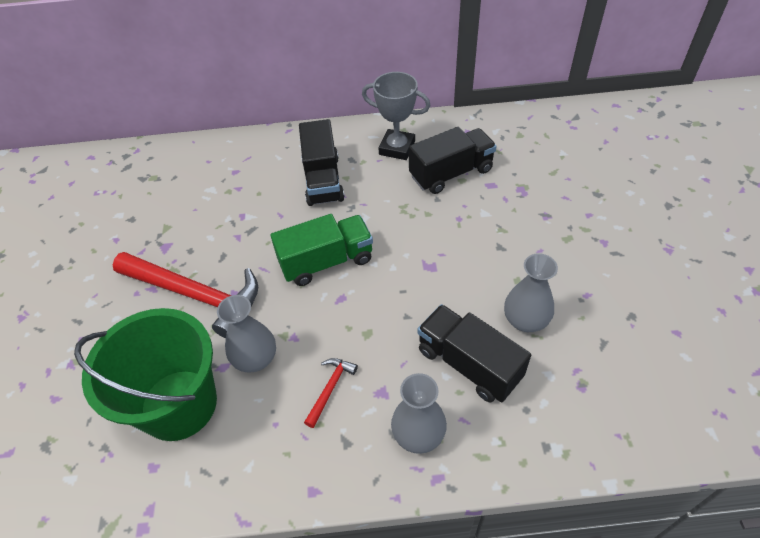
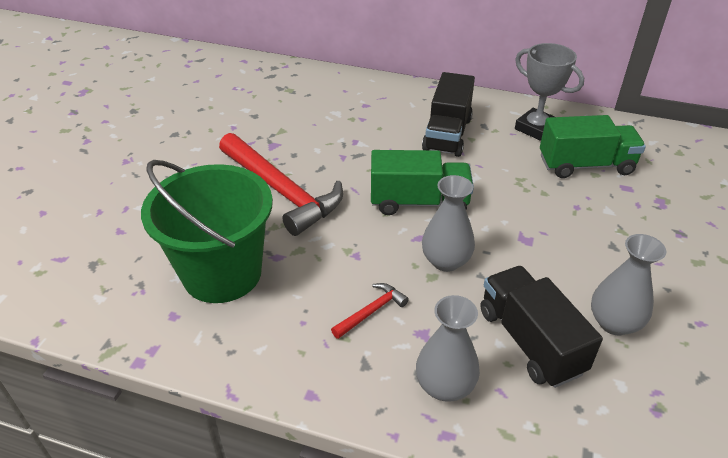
camera: 20 degrees right, 10 degrees down
(255, 359) = (311, 260): grey vase -> grey vase (446, 261)
(451, 173) = (585, 165): black truck -> green truck

